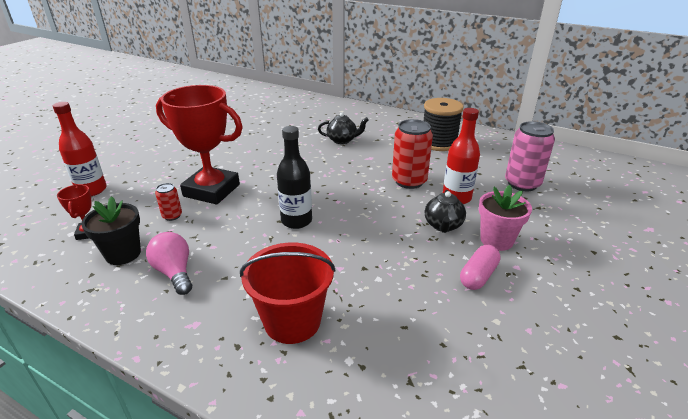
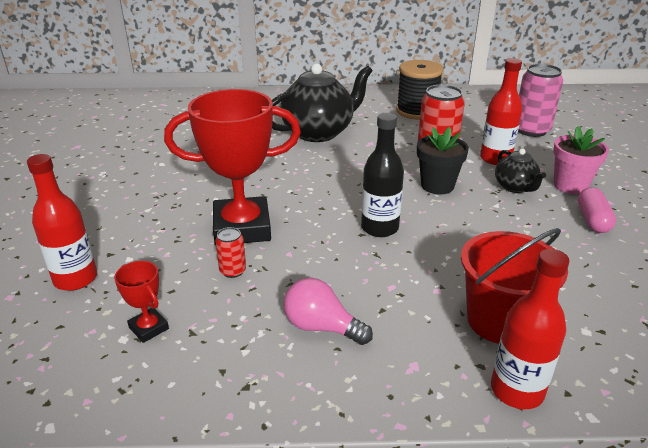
camera: 30 degrees left, 0 degrees up
(123, 254) = (231, 333): black flower pot -> black flower pot (437, 186)
(237, 376) = (516, 390): none -> red bottle
(342, 140) = (319, 132): black teapot -> black teapot, size x1.96

